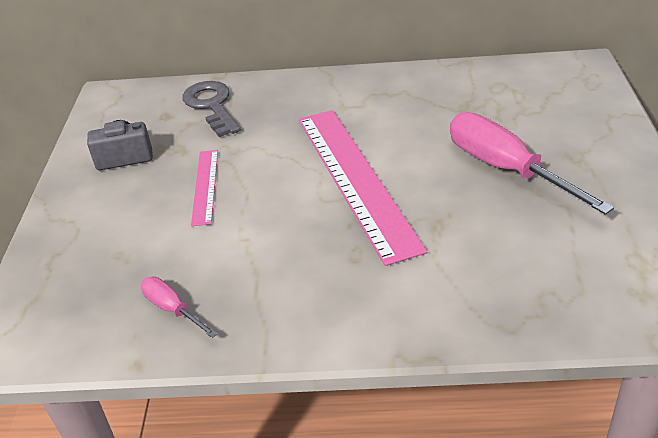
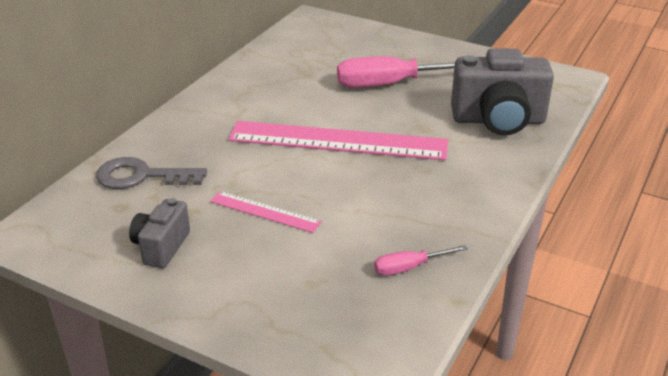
camera: 65 degrees left, 5 degrees down
(515, 279) = (498, 120): none -> grey camera

